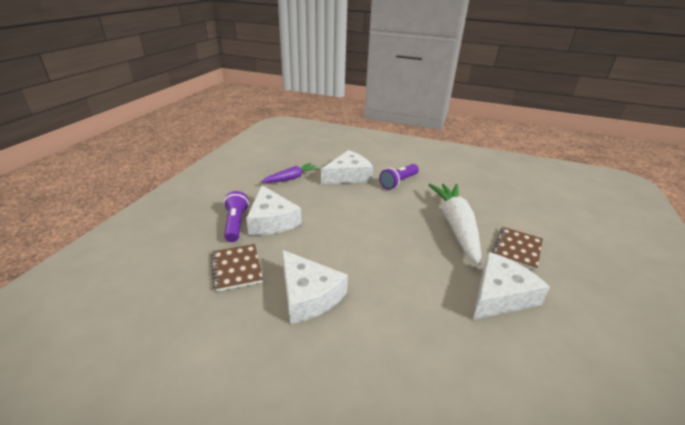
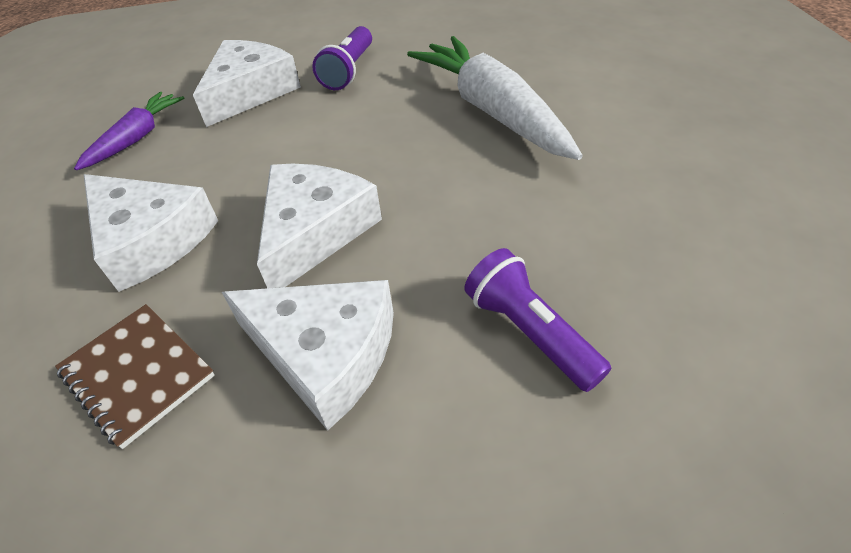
camera: 25 degrees left, 15 degrees up
(235, 224) = (73, 280): purple flashlight -> purple flashlight (529, 332)
(500, 295) = (631, 195): white cheese -> white cheese (314, 231)
(517, 249) = (603, 110): brown notebook -> none

